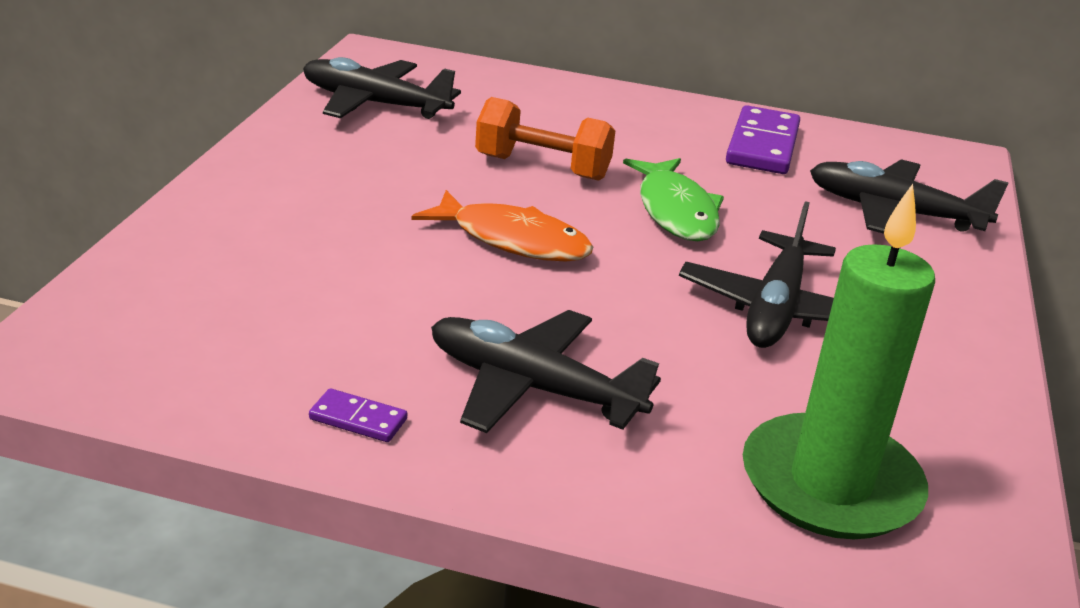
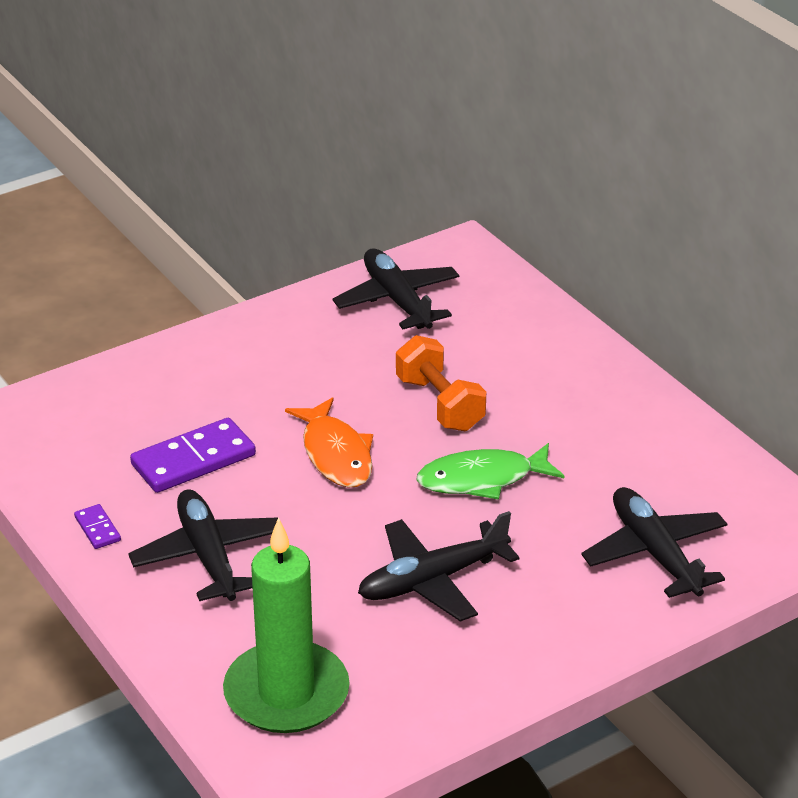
camera: 45 degrees right, 5 degrees up
(675, 211) = (482, 479): green fish -> green fish turned 45 degrees clockwise
(762, 145) = (647, 452): purple domino -> purple domino (193, 460)

